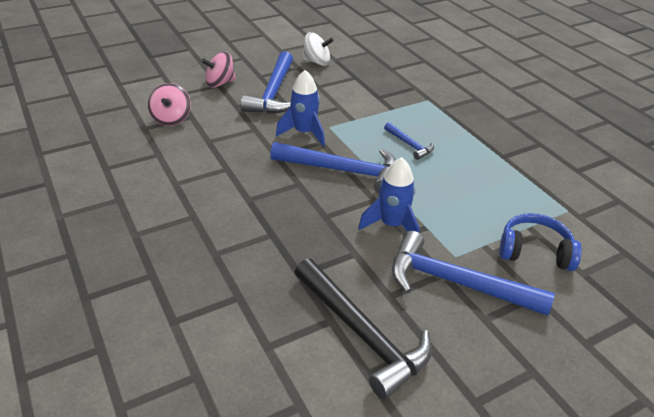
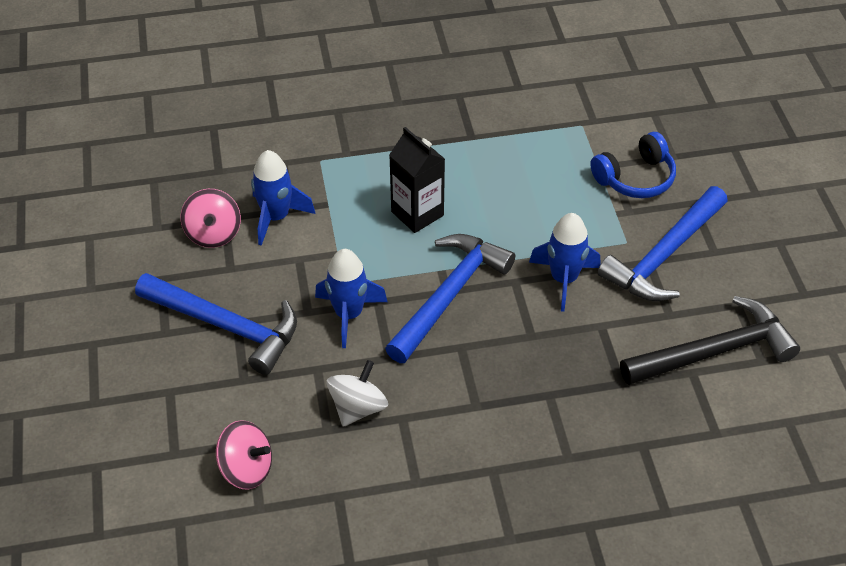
camera: 70 degrees left, 10 degrees up
(220, 83) = (164, 389): pink spinning top -> pink spinning top (213, 233)
(317, 62) = (155, 251): white spinning top -> white spinning top (358, 407)
(368, 93) = (276, 217): none -> blue rocket
(409, 145) = (417, 213): blue hammer -> black carton
(534, 251) = (635, 178): blue headphones -> blue headphones turned 150 degrees counterclockwise

